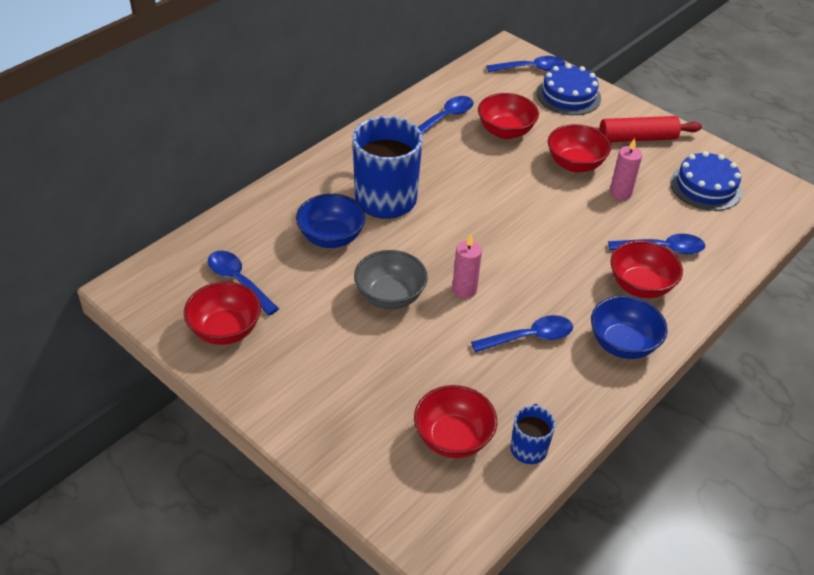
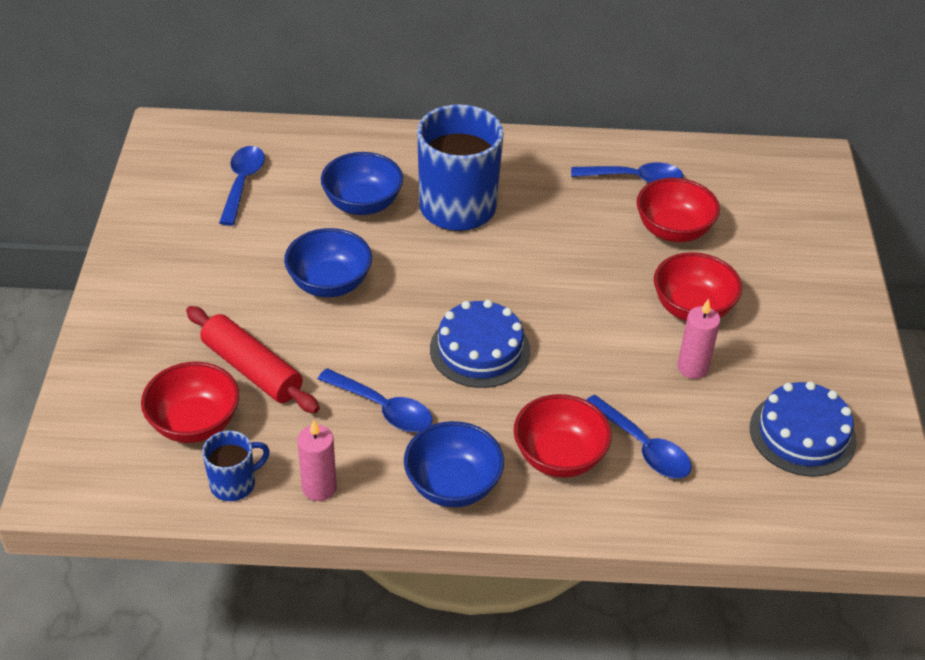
camera: 50 degrees right, 0 degrees up
(225, 330) = (177, 211): red bowl -> none
(390, 296) = (329, 283): grey bowl -> blue bowl
(464, 289) = (396, 327): pink candle -> pink candle (319, 488)
(531, 69) = (809, 193): blue spoon -> none
(568, 96) = (804, 244): blue cake -> blue cake (480, 350)
(637, 138) = (808, 335): red rolling pin -> red rolling pin (252, 370)

